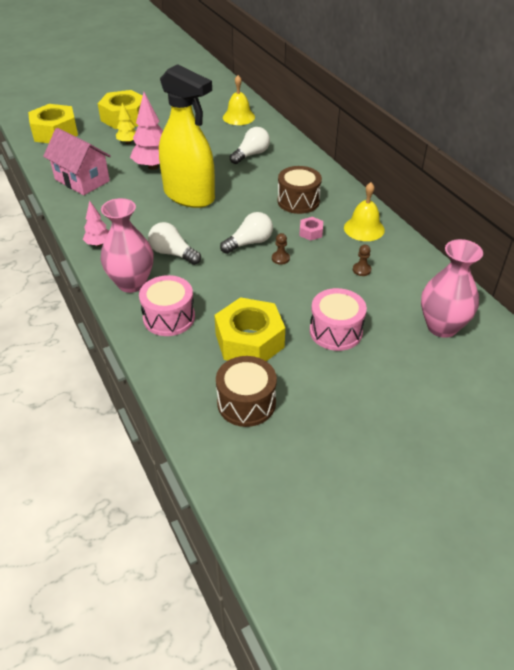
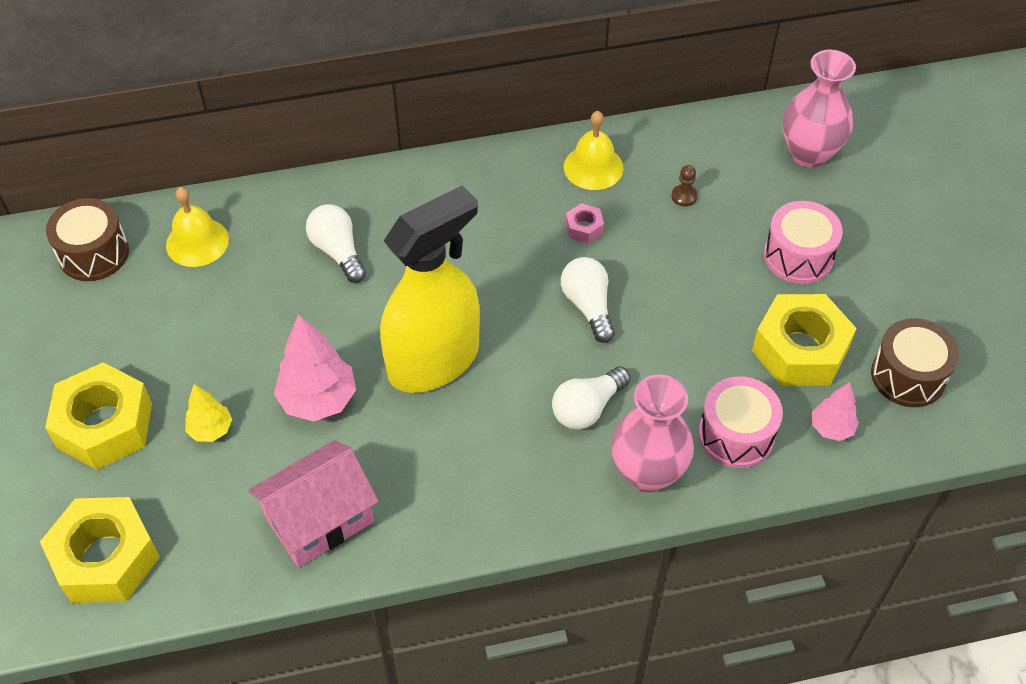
camera: 75 degrees left, 10 degrees up
(99, 244) = (532, 509): pink tree -> pink tree (831, 428)
(280, 258) = (636, 277): brown pawn -> none
(298, 201) = (499, 223): brown drum -> brown drum (94, 253)

